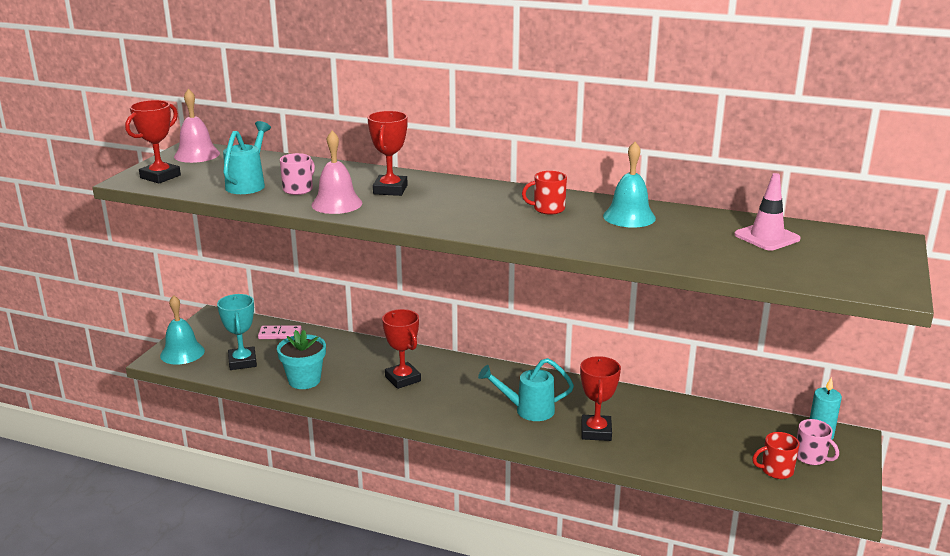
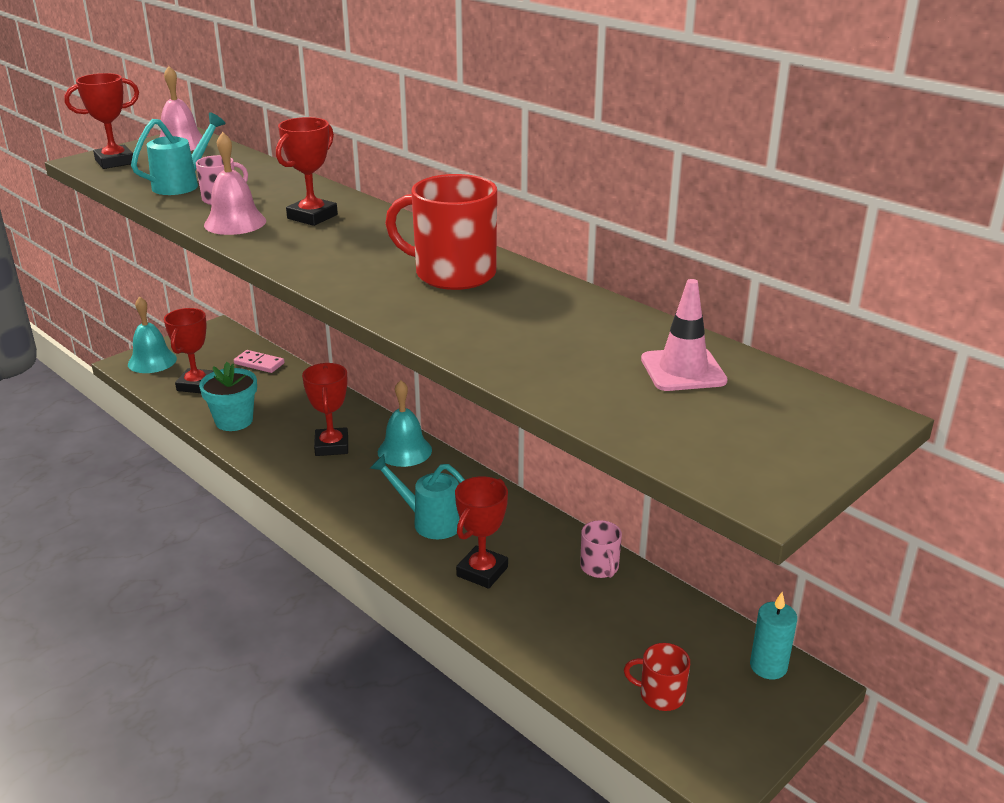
camera: 25 degrees right, 5 degrees up
(242, 362) = (196, 385): turquoise trophy -> red trophy
(548, 209) = (453, 274): red mug -> red mug, size x1.95
(629, 217) = (537, 304): turquoise bell -> turquoise bell (404, 451)
(811, 457) = (726, 693): pink mug -> pink mug (599, 567)

